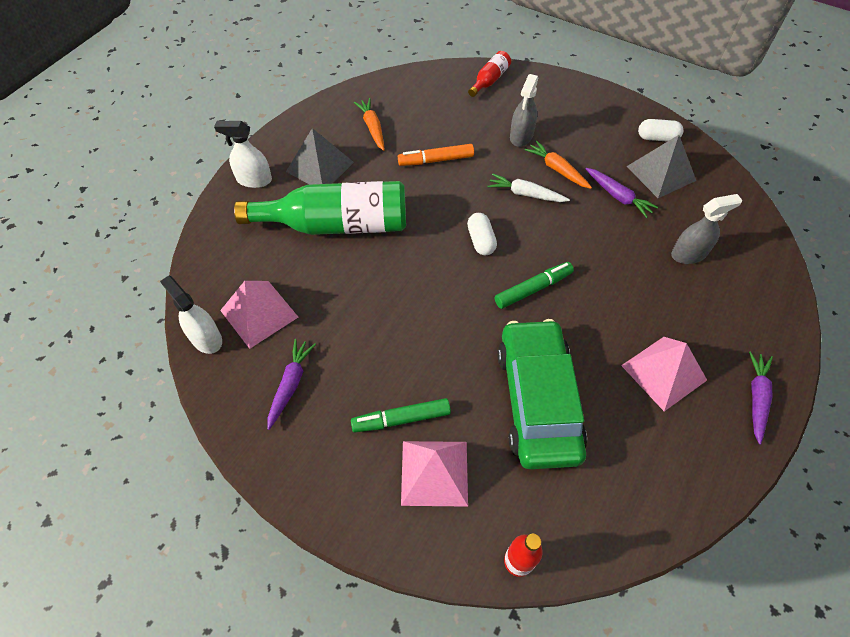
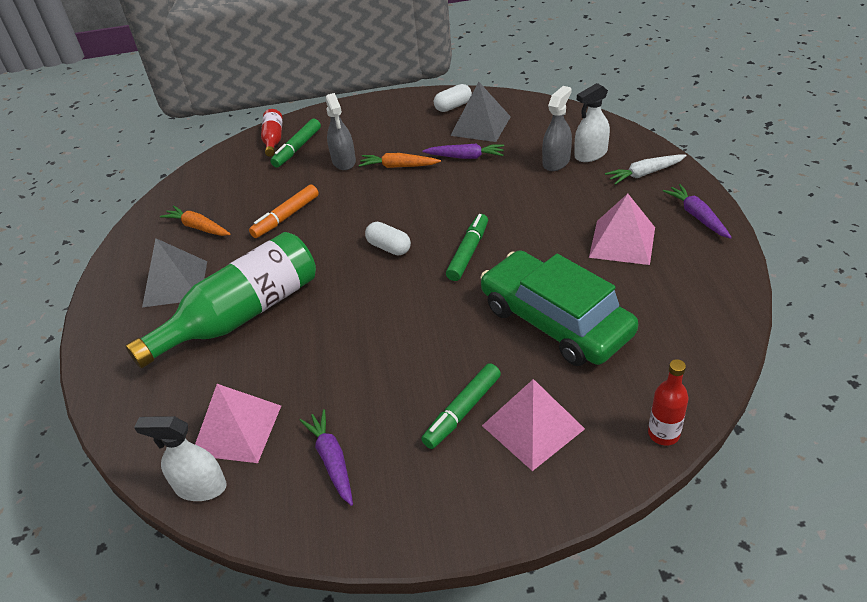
camera: 35 degrees left, 15 degrees down
(254, 180) = (113, 333): white spray bottle -> white spray bottle (590, 154)
(499, 100) = (297, 148): none -> green marker
(525, 194) = (391, 196): white carrot -> white carrot (644, 174)

